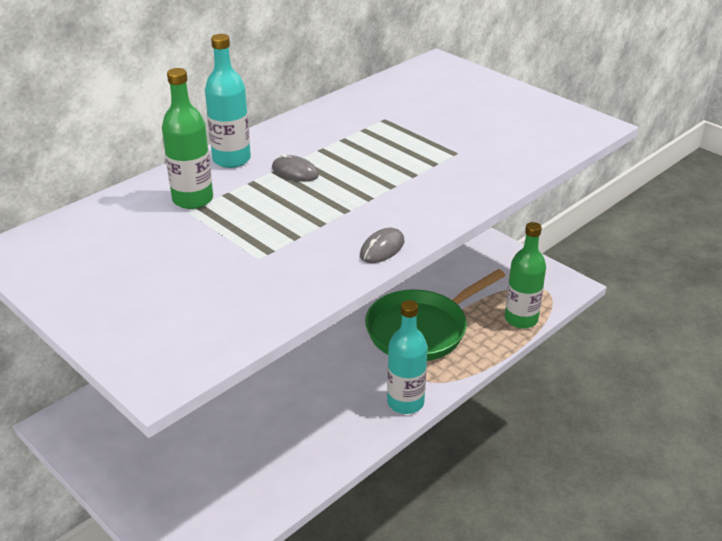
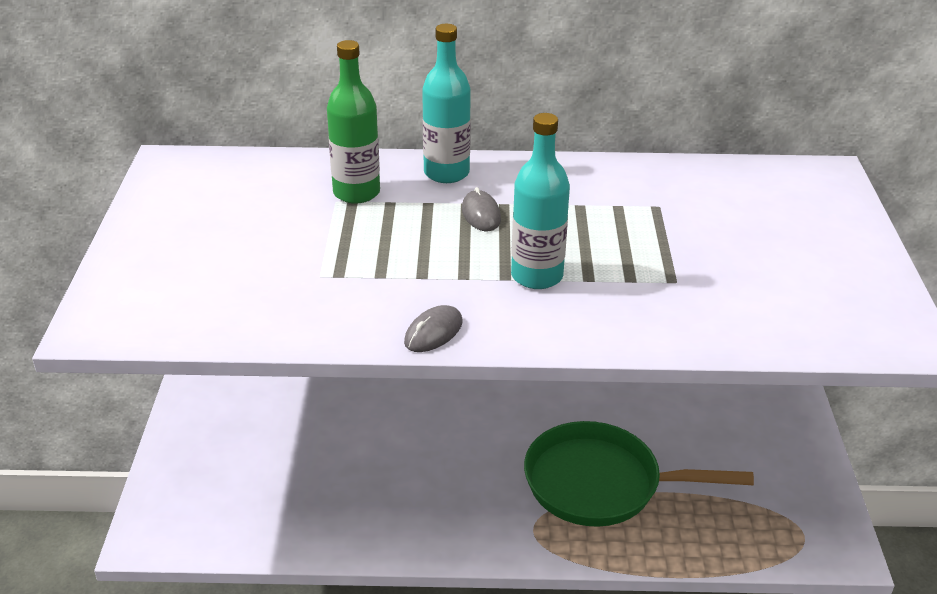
camera: 45 degrees right, 0 degrees up
(382, 248) = (433, 332): grey mouse -> grey mouse turned 45 degrees counterclockwise
(405, 402) = (486, 543): turquoise bottle -> turquoise bottle (537, 276)
(521, 319) = (727, 548): green bottle -> none

